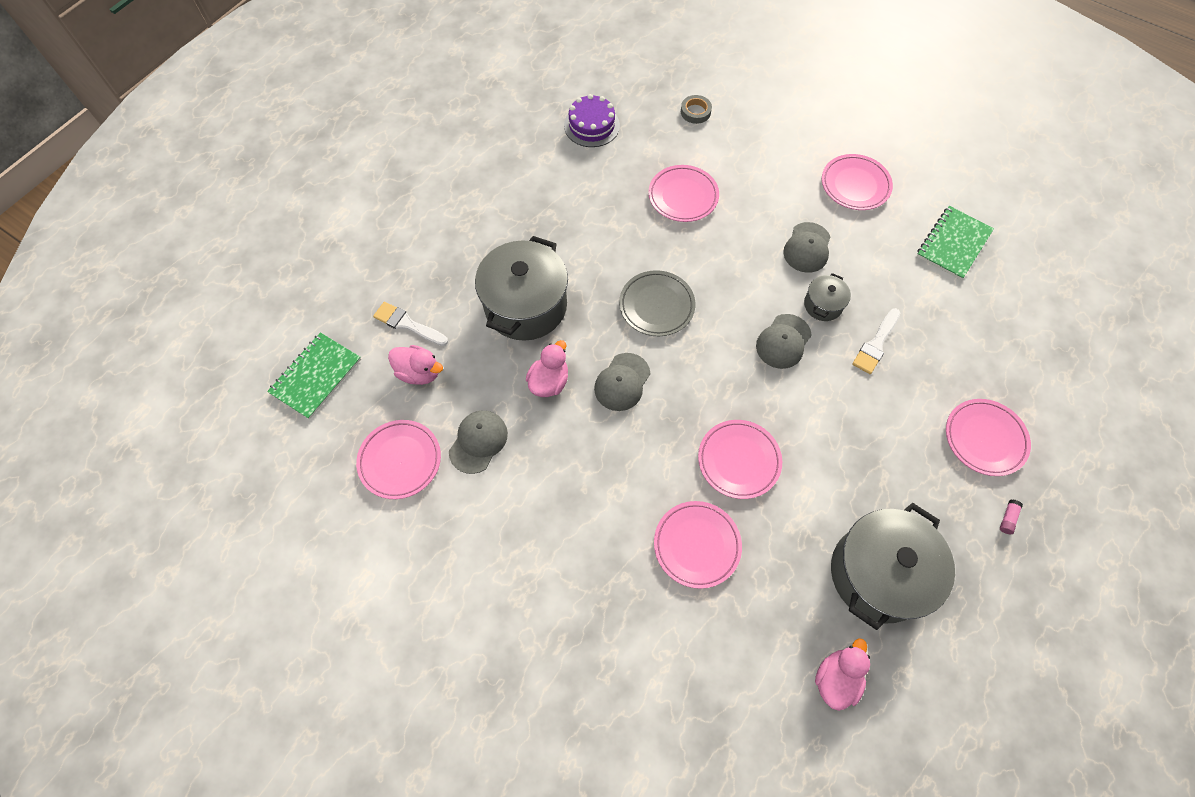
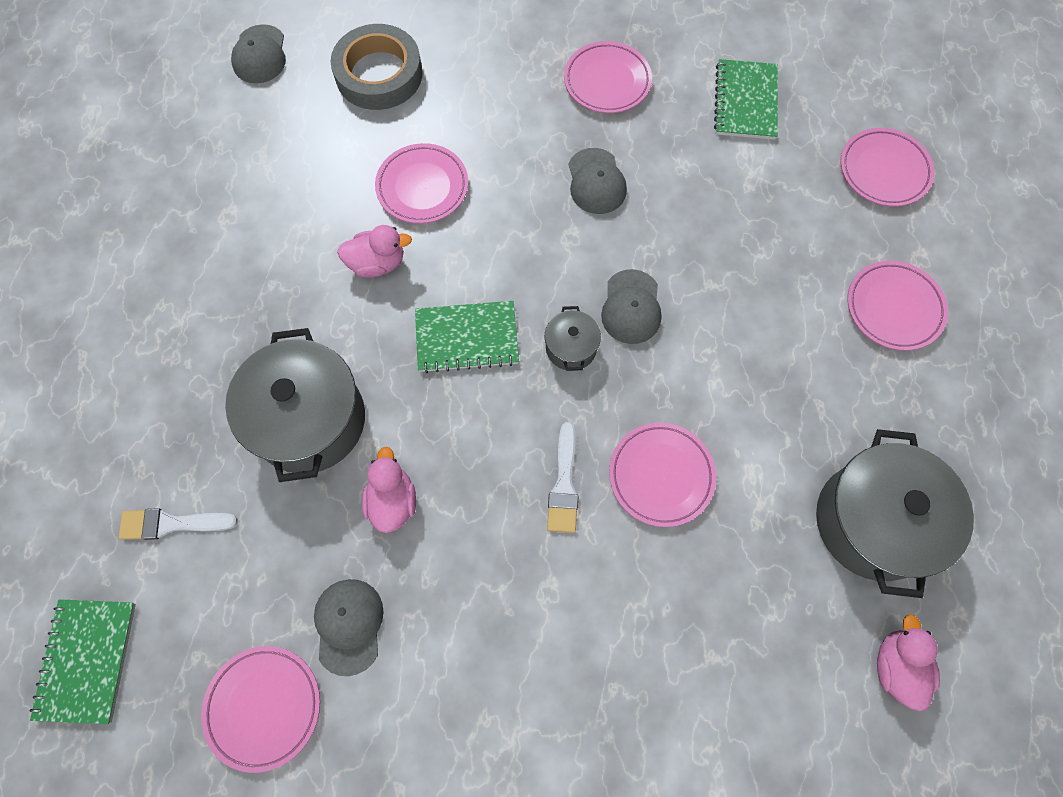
camera: 30 degrees left, 5 degrees up
(419, 372) = (223, 578): pink duck -> pink duck (377, 263)
(592, 125) = (262, 148): purple cake -> none
(622, 382) = (479, 454): grey cap -> grey cap (260, 55)
(656, 306) = (467, 338): grey plate -> green notebook
(695, 112) = (379, 74): grey tape -> grey tape, size x2.17
(696, 545) = (671, 603): pink plate -> pink plate (883, 171)
(823, 305) = (650, 241): grey pot -> grey pot (571, 348)
(876, 344) = (729, 258): white brush -> white brush (564, 484)
(1007, 518) = (962, 384): pink glue stick -> none

